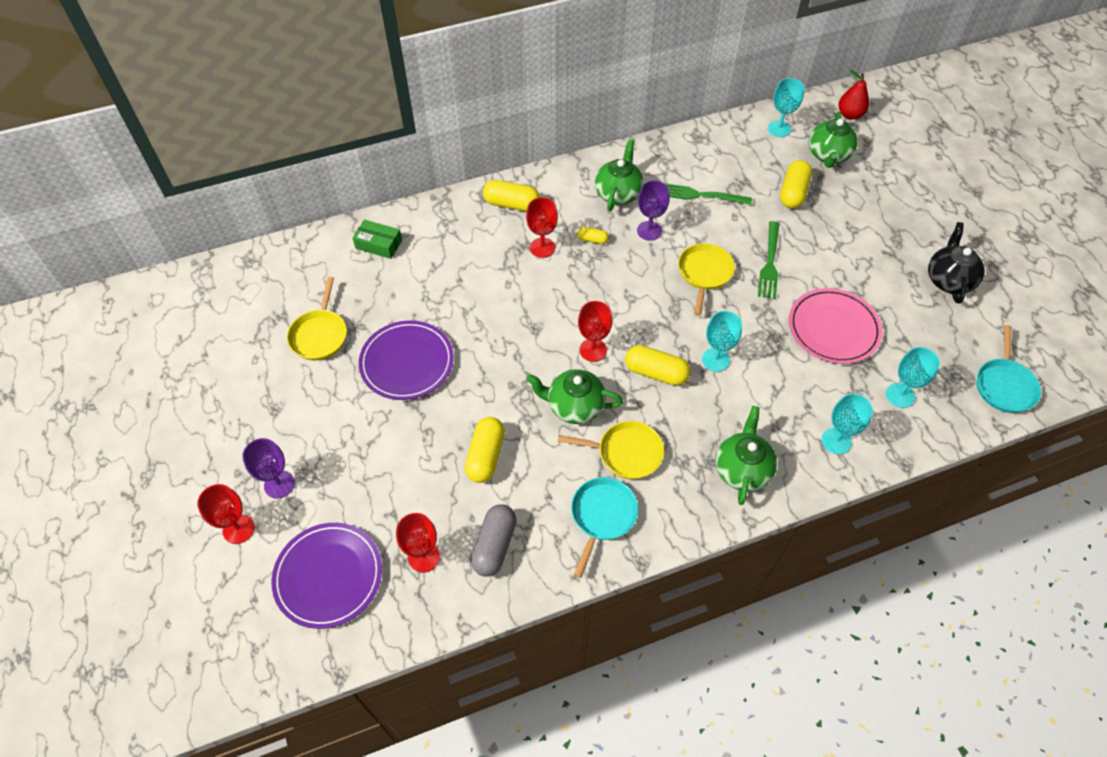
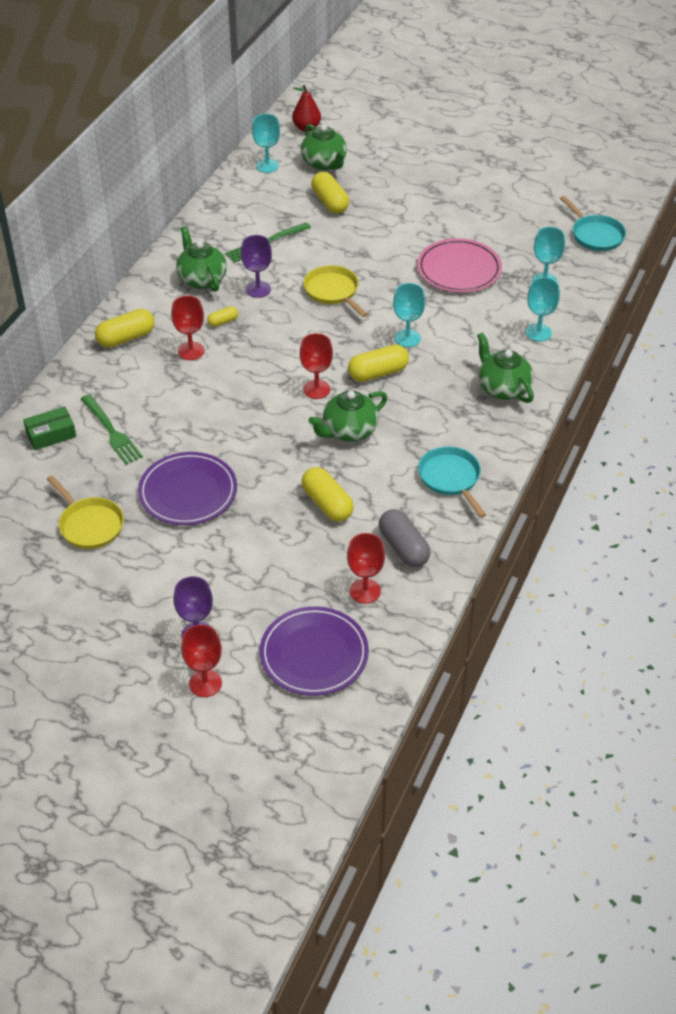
camera: 45 degrees left, 10 degrees down
(626, 453) = (419, 432): yellow pan -> none
(770, 263) = (369, 256): green fork -> green fork (111, 431)
(948, 279) = (494, 195): black teapot -> none

